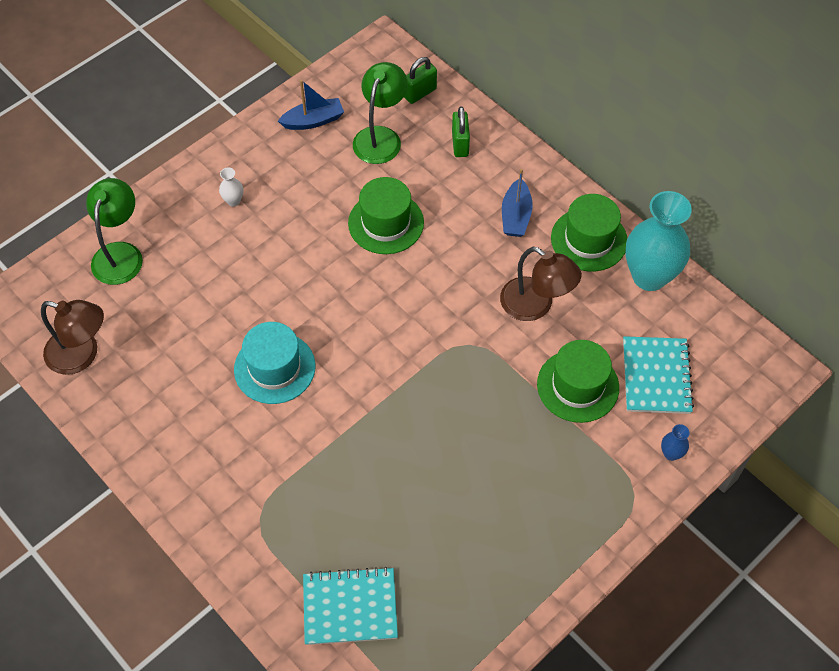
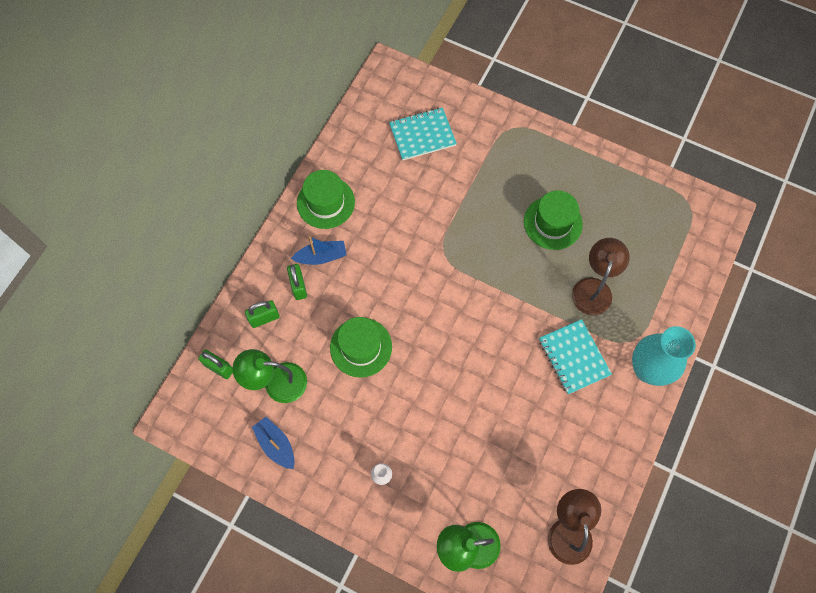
camera: 110 degrees left, 10 degrees up
(274, 368) = (517, 378): turquoise hat -> none
(350, 607) = (660, 263): turquoise notebook -> turquoise notebook (574, 357)
(486, 184) = (298, 286): none -> green padlock
(535, 305) = (395, 221): brown lamp -> brown lamp (594, 288)
(578, 386) = (448, 178): green hat -> green hat (553, 223)
(649, 276) = (343, 157): turquoise vase -> turquoise vase (647, 369)
(671, 453) = (474, 115): blue vase -> none

